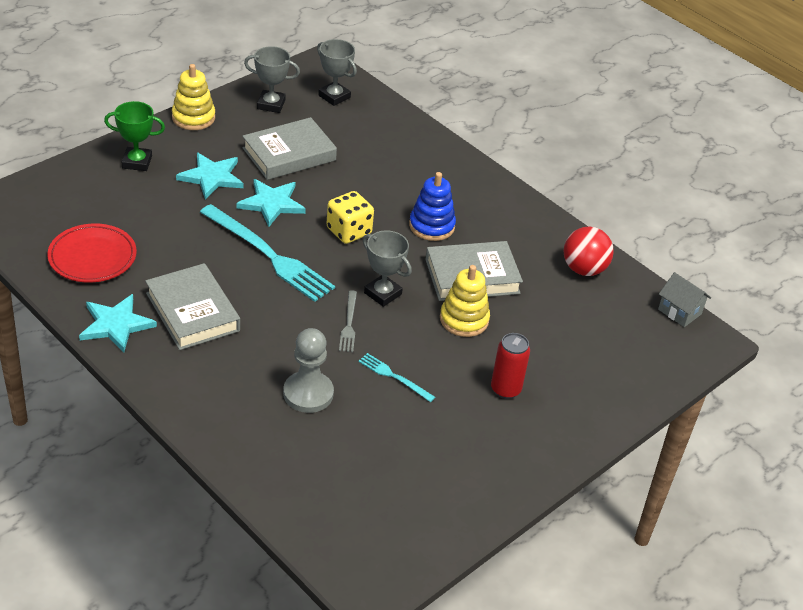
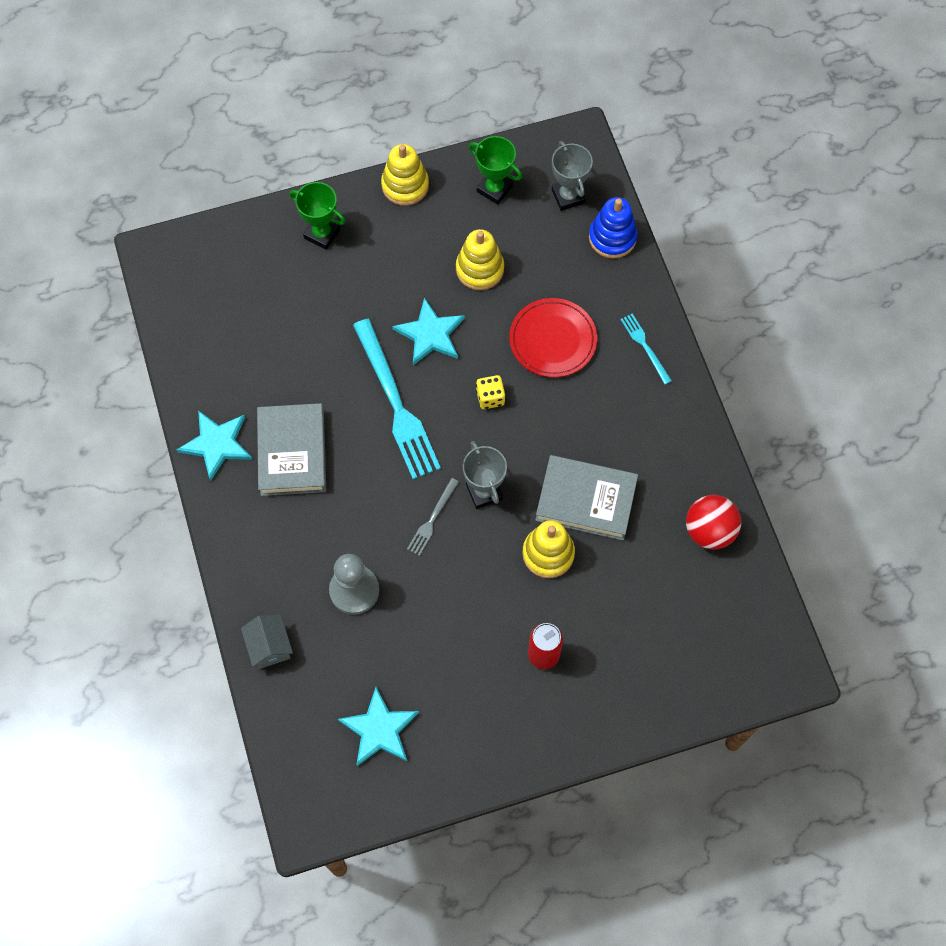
camera: 30 degrees right, 25 degrees up
(92, 257) = (229, 351): red plate -> red plate (552, 340)
(211, 177) = (386, 278): turquoise star -> turquoise star (379, 729)
(271, 104) = (494, 189): grey trophy -> green trophy
(289, 154) = (479, 269): grey book -> yellow stacking toy
(349, 231) = (490, 397): yellow dice -> yellow dice, size x0.66
(394, 377) = (444, 600): turquoise fork -> turquoise fork (645, 346)
(431, 226) = (579, 418): blue stacking toy -> blue stacking toy (612, 238)
(679, 312) = (780, 622): grey house -> grey house (270, 647)

